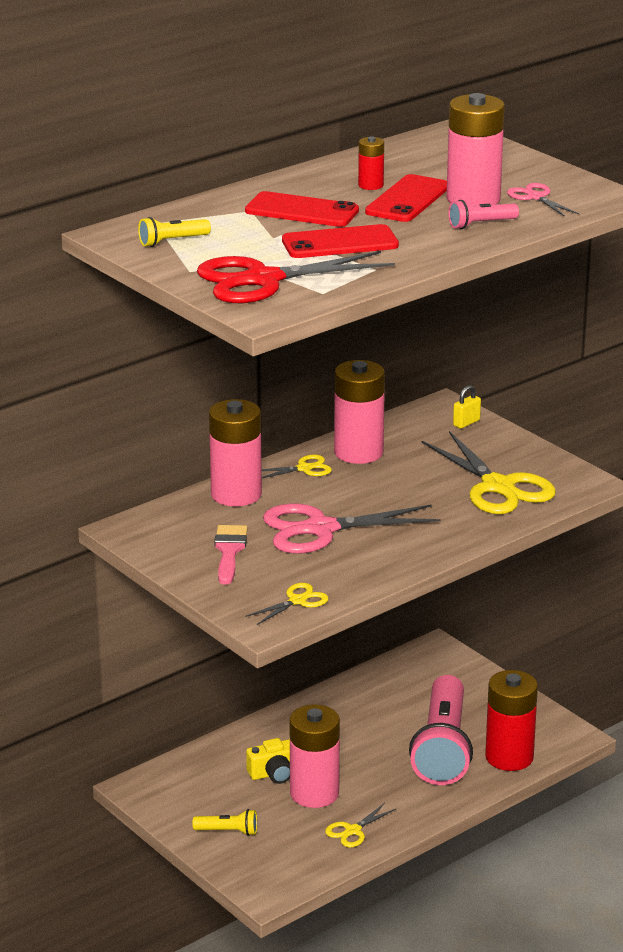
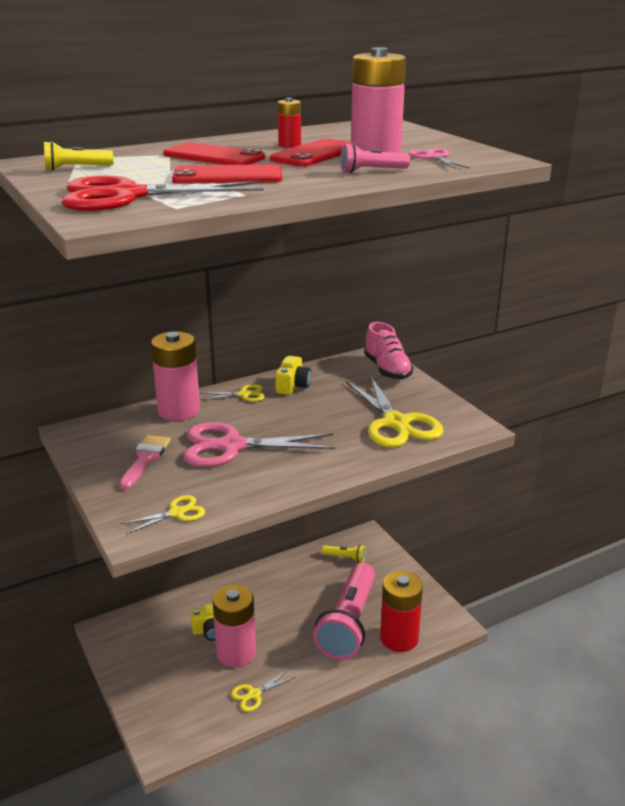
camera: 10 degrees right, 0 degrees up
(228, 831) = (155, 681): yellow flashlight -> yellow flashlight (345, 558)
(358, 452) = (293, 385): pink battery -> yellow camera
(466, 423) = (387, 370): yellow padlock -> pink shoe

